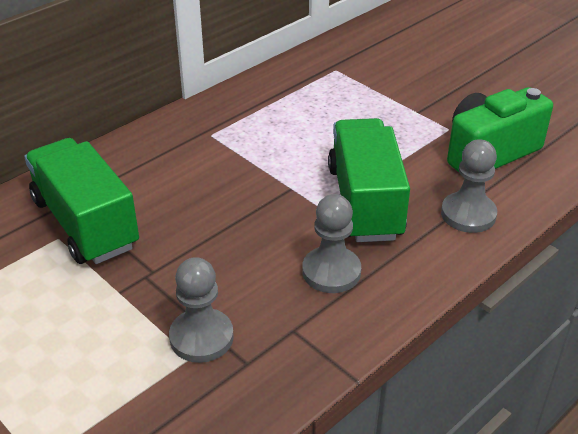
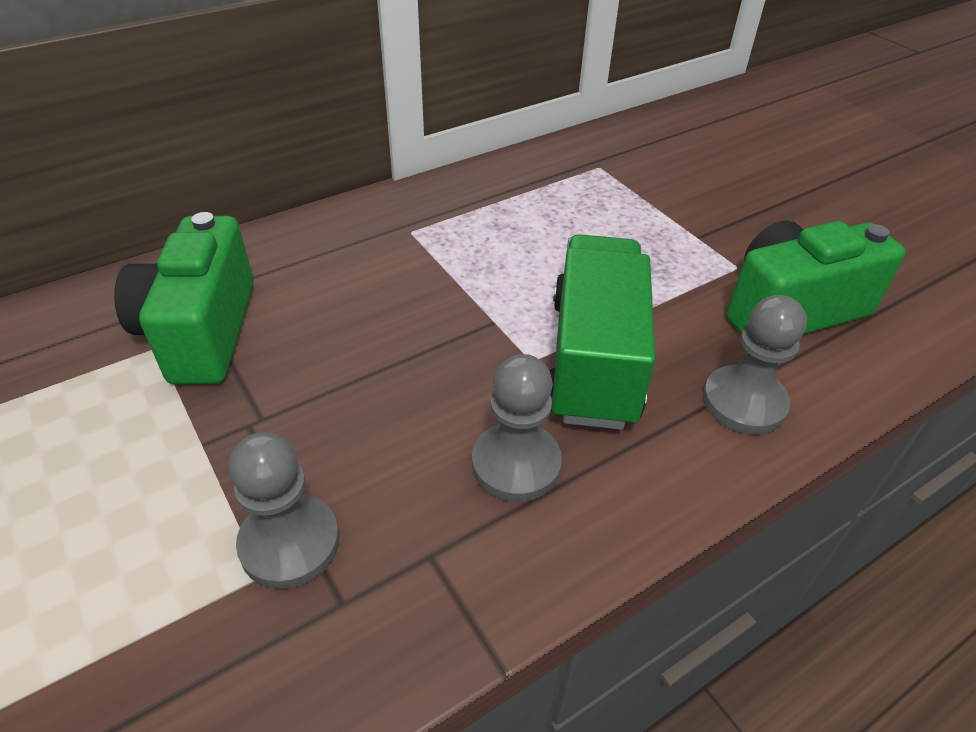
camera: 10 degrees right, 5 degrees up
(85, 223) = (201, 331): green truck -> green camera

